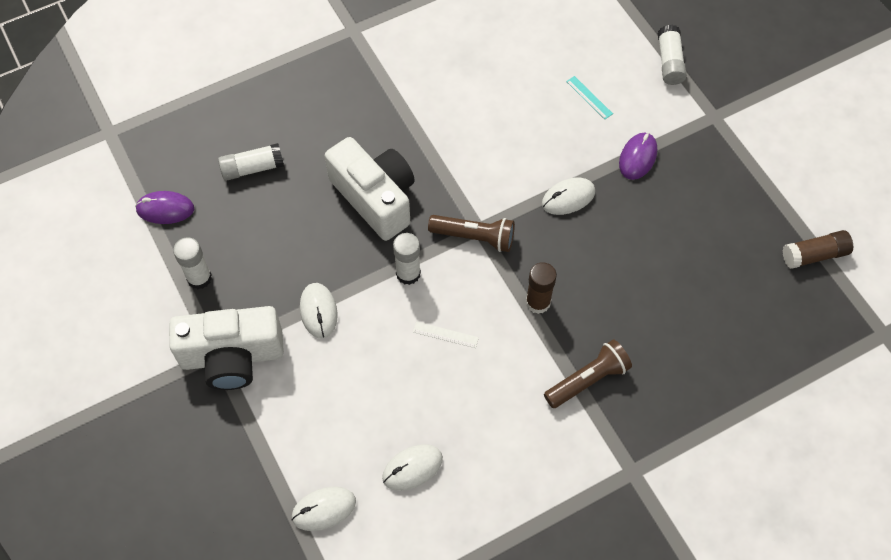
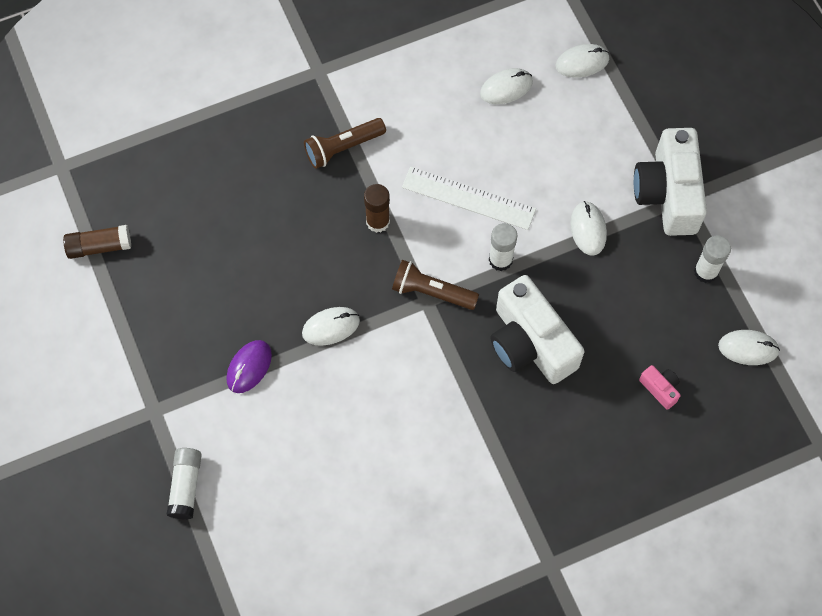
camera: 175 degrees left, 5 degrees up
(165, 209) = (748, 348): purple mouse -> white mouse
(232, 357) = (668, 193): white camera -> white camera turned 90 degrees counterclockwise
(252, 168) = (660, 388): white glue stick -> pink camera
(445, 335) = (468, 198): white ruler -> white ruler, size x2.19
(589, 97) = (287, 446): turquoise ruler -> none

